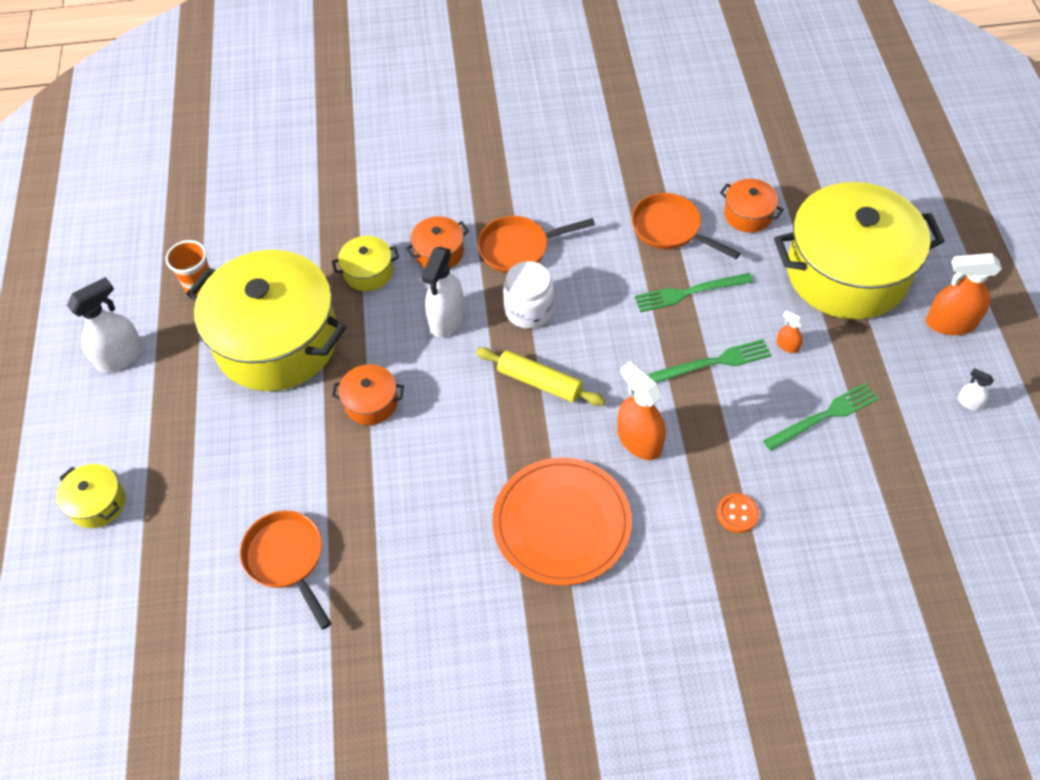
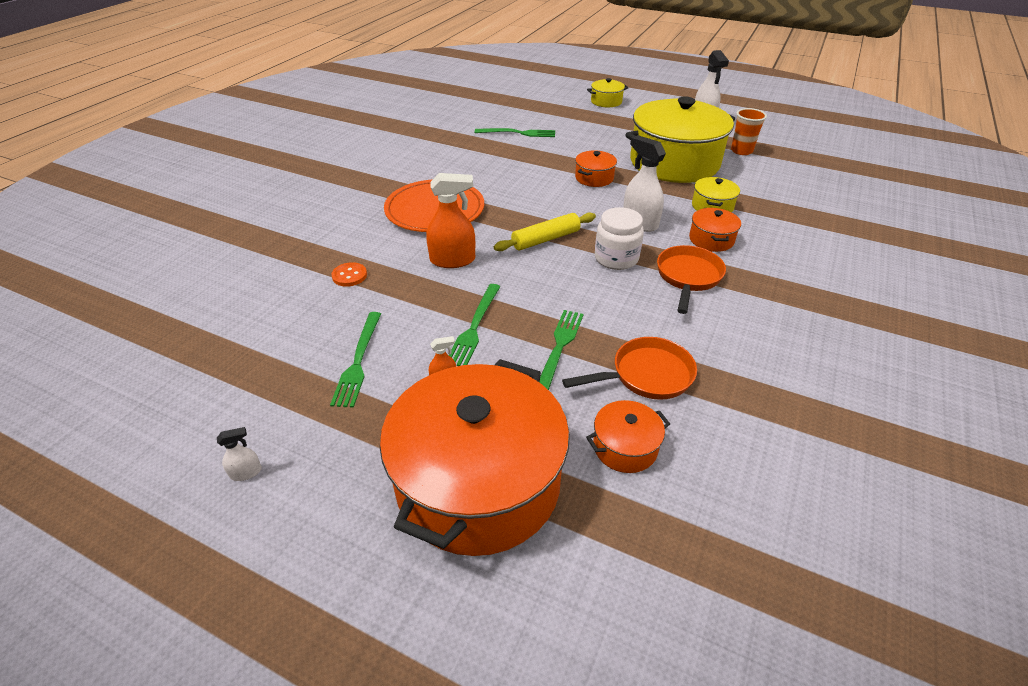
camera: 120 degrees right, 15 degrees down
(287, 559) = (518, 133): orange pan -> green fork
(847, 272) = (478, 483): yellow pot -> orange pot
(950, 323) = (330, 533): orange spray bottle -> none

